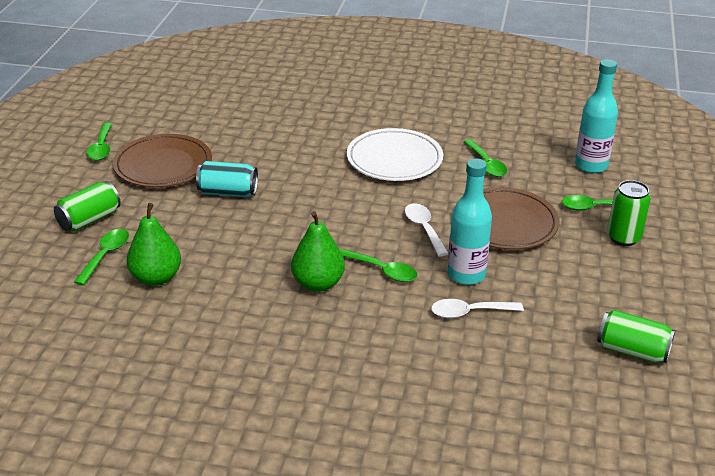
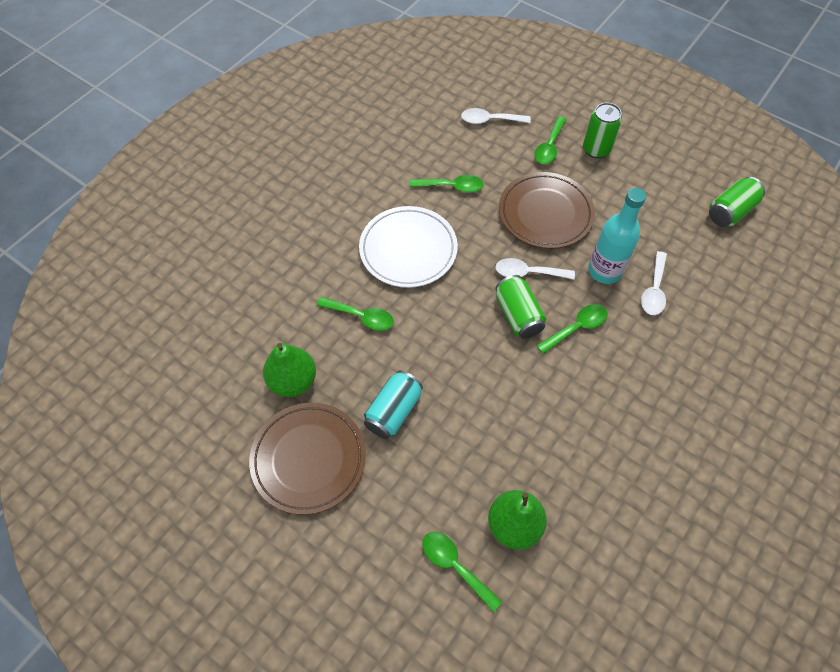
camera: 65 degrees left, 25 degrees up
(89, 220) = (379, 567): green can -> green can (518, 315)
(101, 148) = (233, 516): green spoon -> green spoon (361, 317)
(318, 284) = (576, 385): green pear -> green pear (293, 381)
(591, 165) = (490, 120): turquoise bottle -> white spoon

